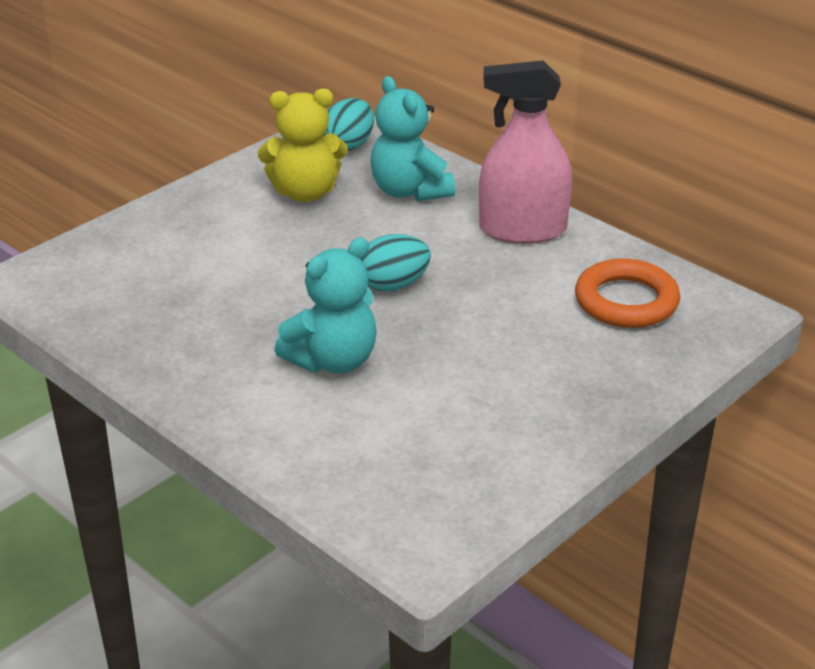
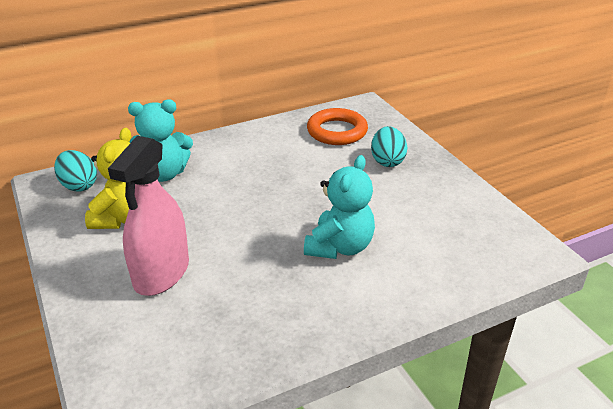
camera: 70 degrees left, 0 degrees up
(333, 360) = (340, 247): turquoise teddy bear -> turquoise teddy bear turned 45 degrees clockwise
(393, 285) = (269, 204): turquoise egg -> turquoise egg (387, 161)
(522, 230) = (243, 145): pink spray bottle -> pink spray bottle (161, 273)

